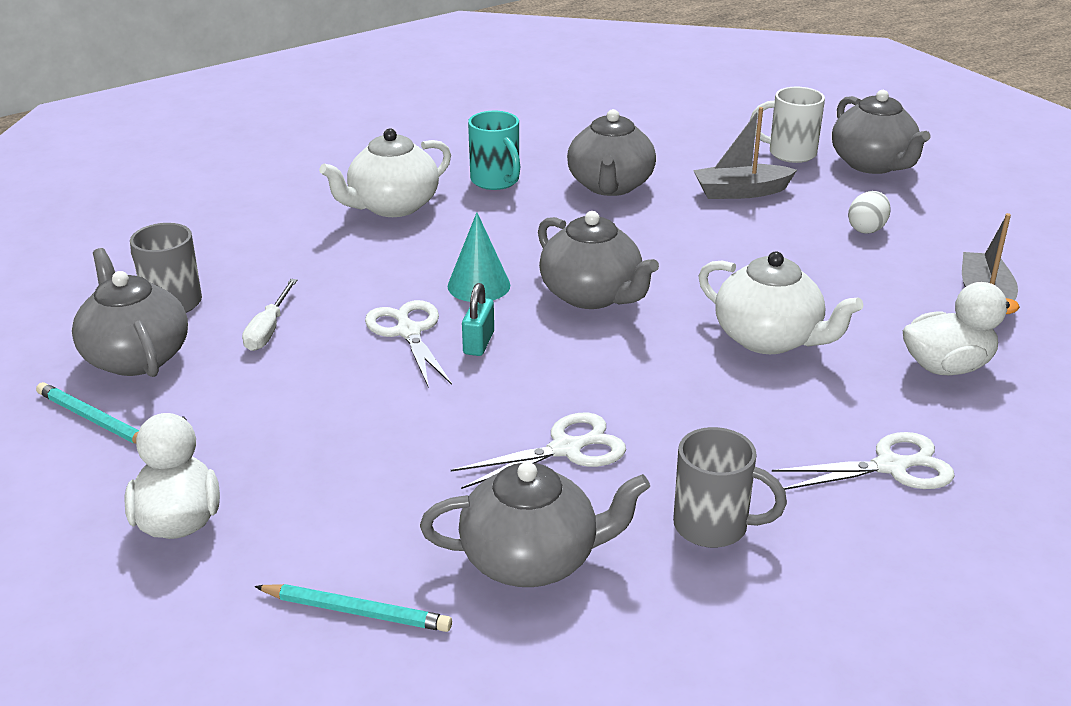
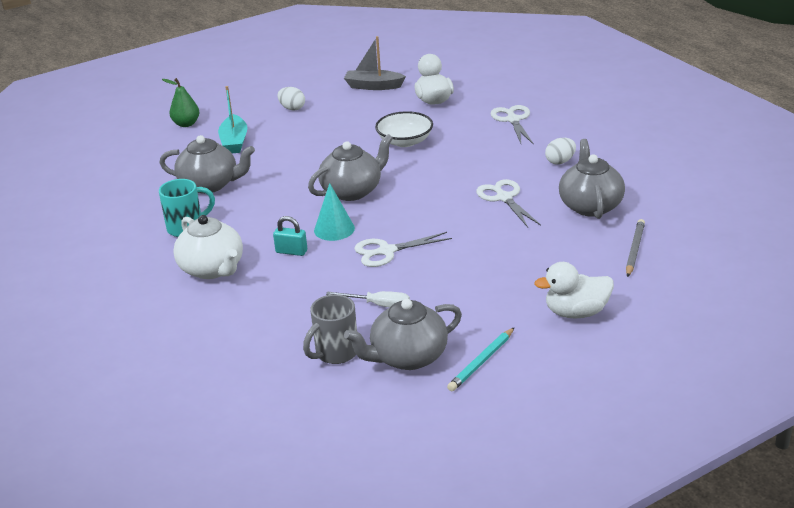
camera: 85 degrees left, 0 degrees up
(357, 612) = (635, 250): turquoise pencil -> grey pencil
(478, 343) = (401, 226): turquoise padlock -> turquoise padlock (291, 251)
(713, 527) = (560, 161): grey mug -> white egg
(741, 192) = (234, 142): grey boat -> turquoise boat
(769, 339) = (405, 141): white teapot -> white bowl
(790, 153) = (186, 124): white mug -> green pear
(873, 164) = (212, 100): grey teapot -> none

